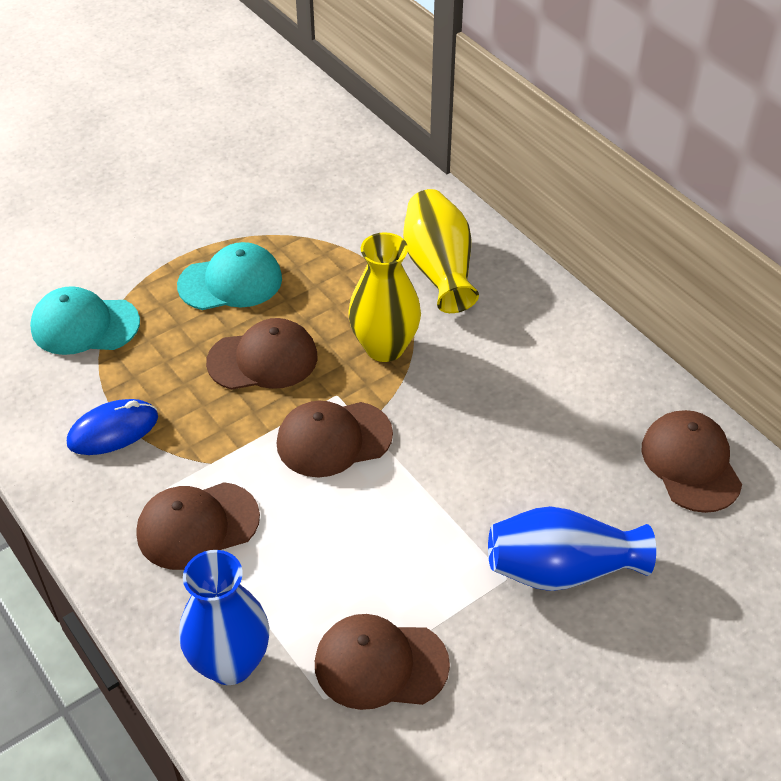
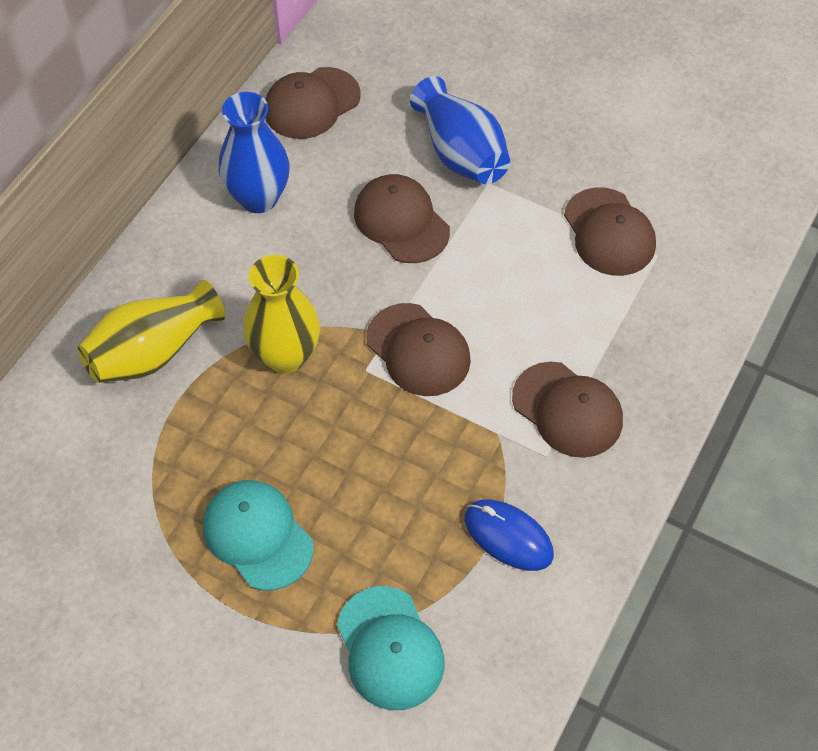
camera: 115 degrees left, 10 degrees up
(230, 663) = (670, 325): blue vase -> blue vase (258, 198)
(263, 359) = (352, 451): brown cap -> brown cap (401, 221)

